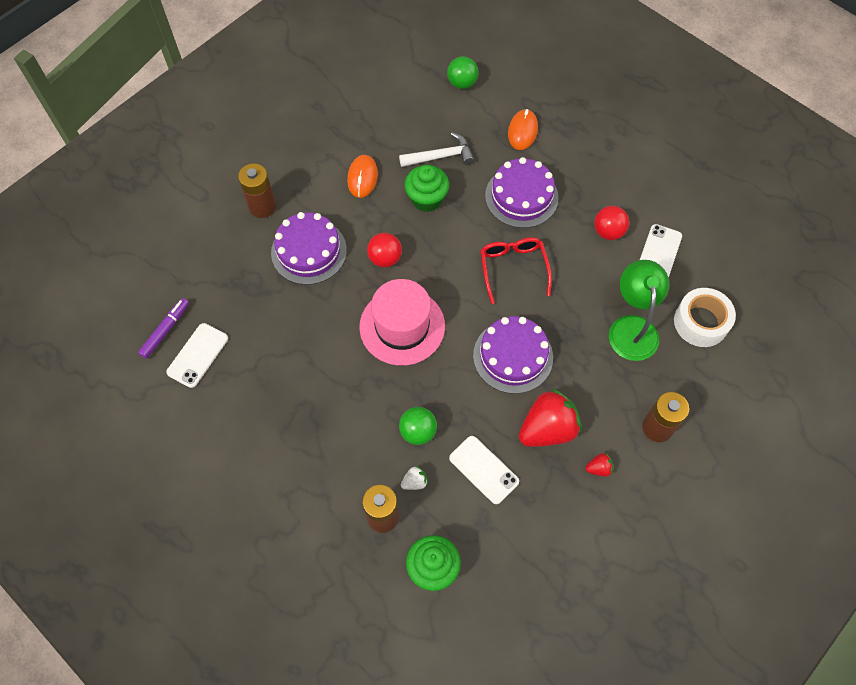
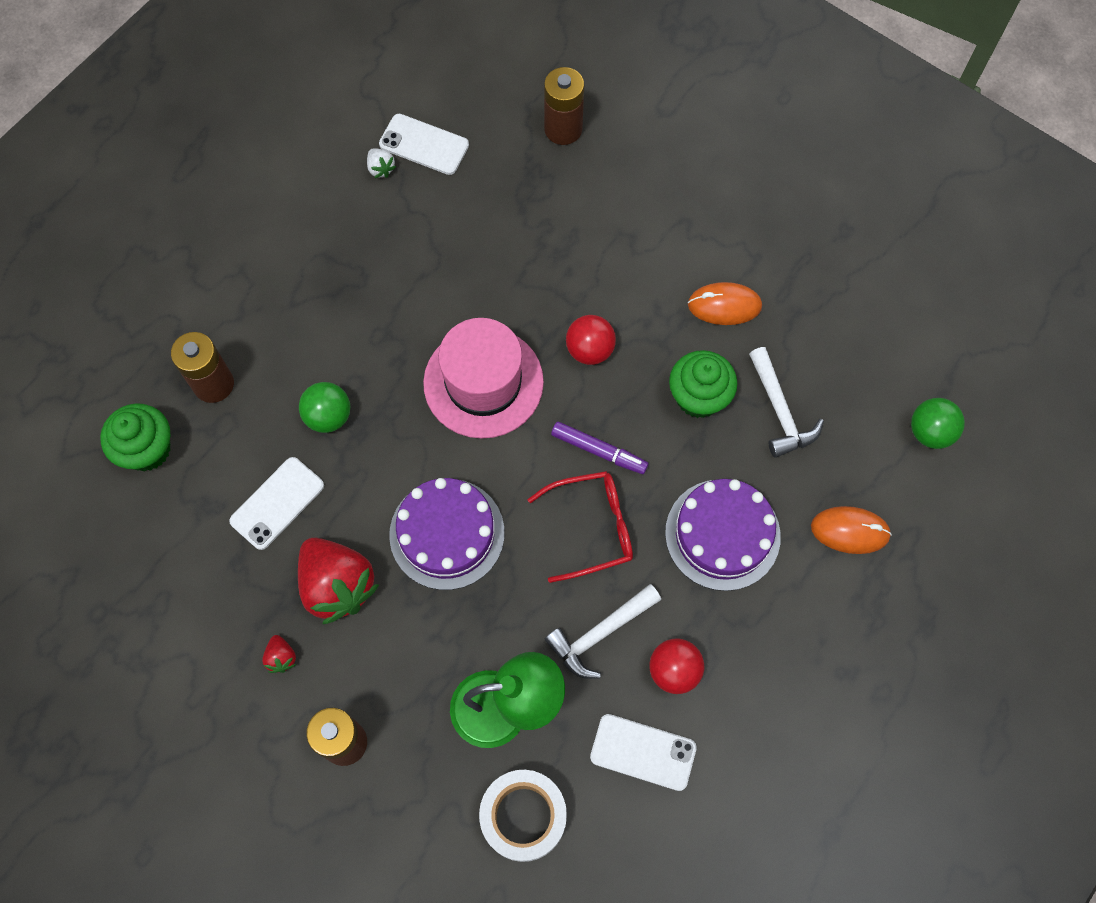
camera: 85 degrees right, 5 degrees up
(165, 330) = (456, 103): purple marker -> purple marker (599, 451)
(262, 206) = (656, 183): brown battery -> brown battery (563, 129)
(309, 251) = (591, 251): purple cake -> none
(414, 482) = (259, 418): white strawberry -> white strawberry (381, 168)
(584, 270) = (600, 634): none -> white hammer

